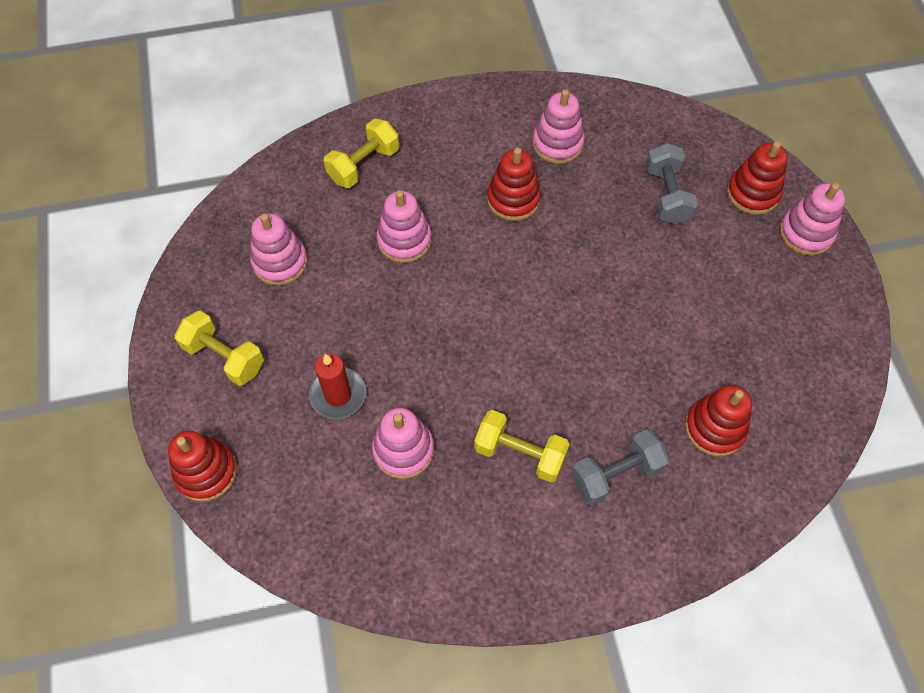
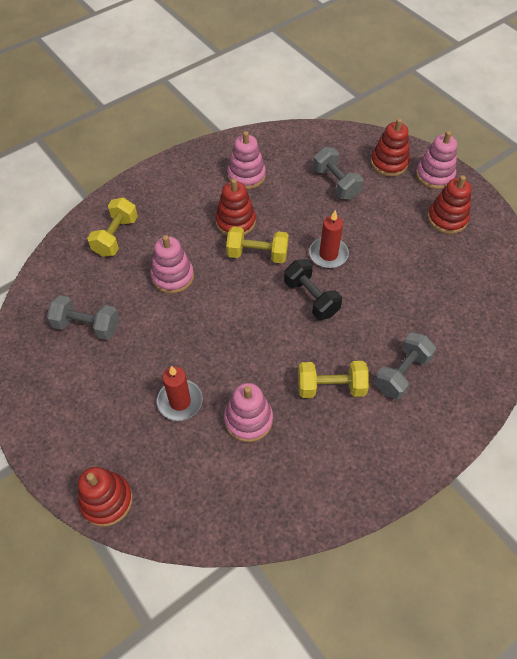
camera: 25 degrees left, 5 degrees down
(224, 357) = (78, 410): yellow dumbbell -> yellow dumbbell (257, 254)
(280, 262) = (87, 326): pink stacking toy -> grey dumbbell
(554, 333) = (311, 298): none -> black dumbbell
(606, 286) = (328, 254): none -> red candle
(714, 428) = (447, 317): red stacking toy -> red stacking toy (447, 219)

